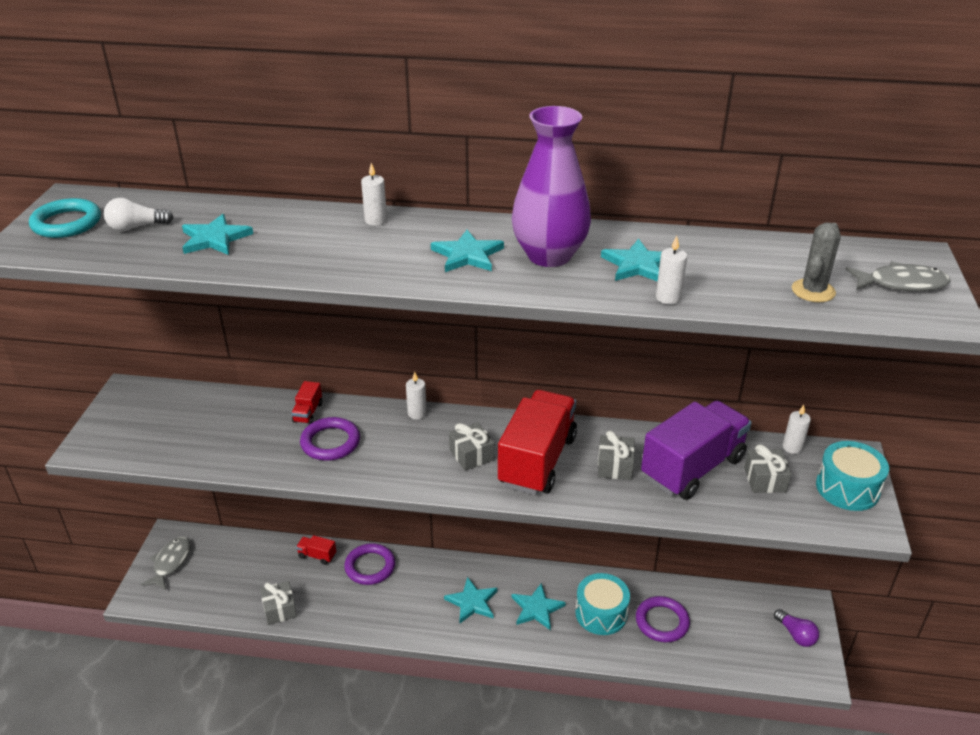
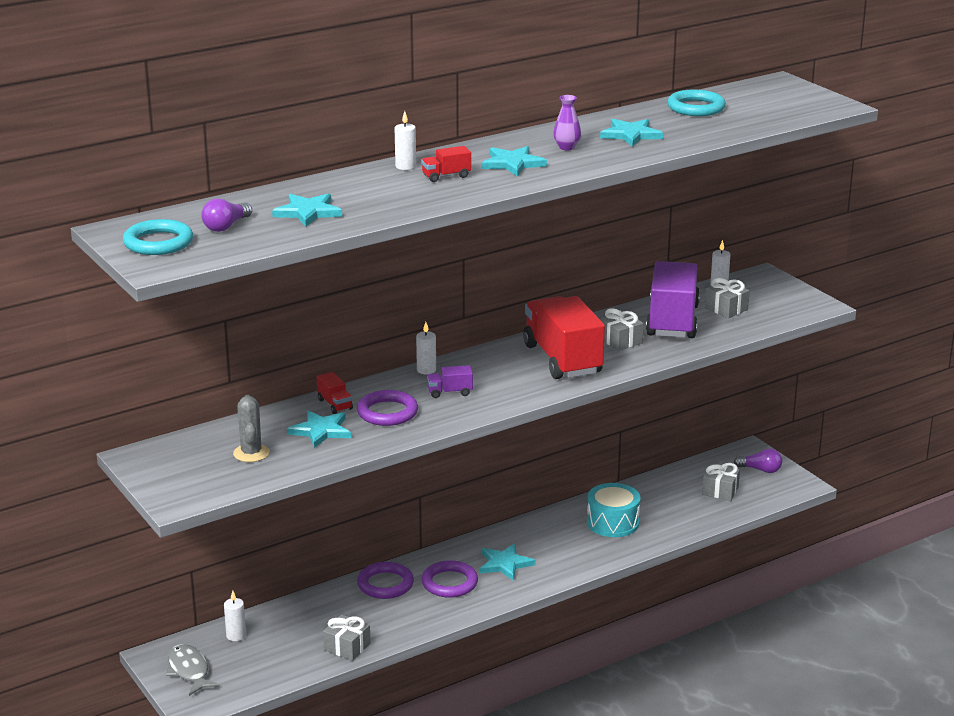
camera: 40 degrees left, 10 degrees down
(136, 227) = (226, 226): white light bulb -> purple light bulb
(317, 555) = (326, 600): red truck -> red truck (446, 176)
(402, 447) = (450, 392): none -> purple truck
(471, 455) = (510, 375): grey gift -> grey gift (720, 491)
(537, 608) = (561, 543): turquoise star -> turquoise star (321, 431)
(549, 255) = (566, 147): purple vase -> purple vase, size x0.42
(662, 622) = (662, 506): purple ring -> purple ring (449, 583)
(668, 298) = (679, 144): white candle -> white candle (236, 636)
(764, 256) = (696, 108): none -> turquoise ring
(813, 291) = (752, 116): grey cactus -> grey cactus (251, 453)
(847, 488) = (780, 293): turquoise drum -> none
(901, 284) = (792, 97): grey fish -> none

